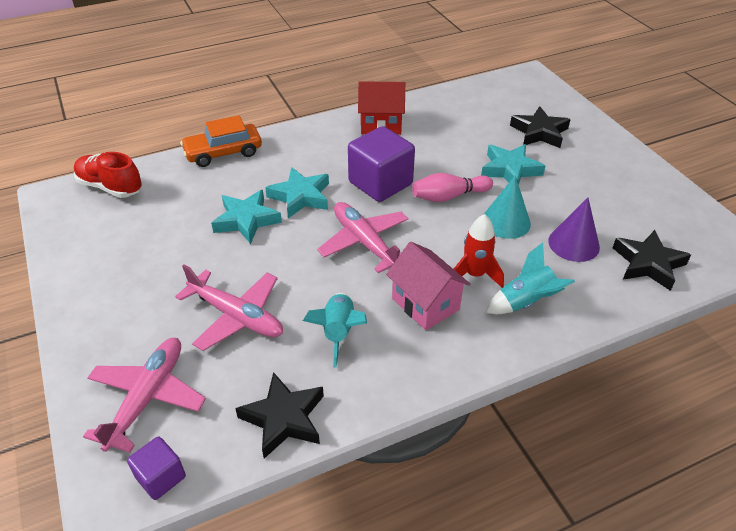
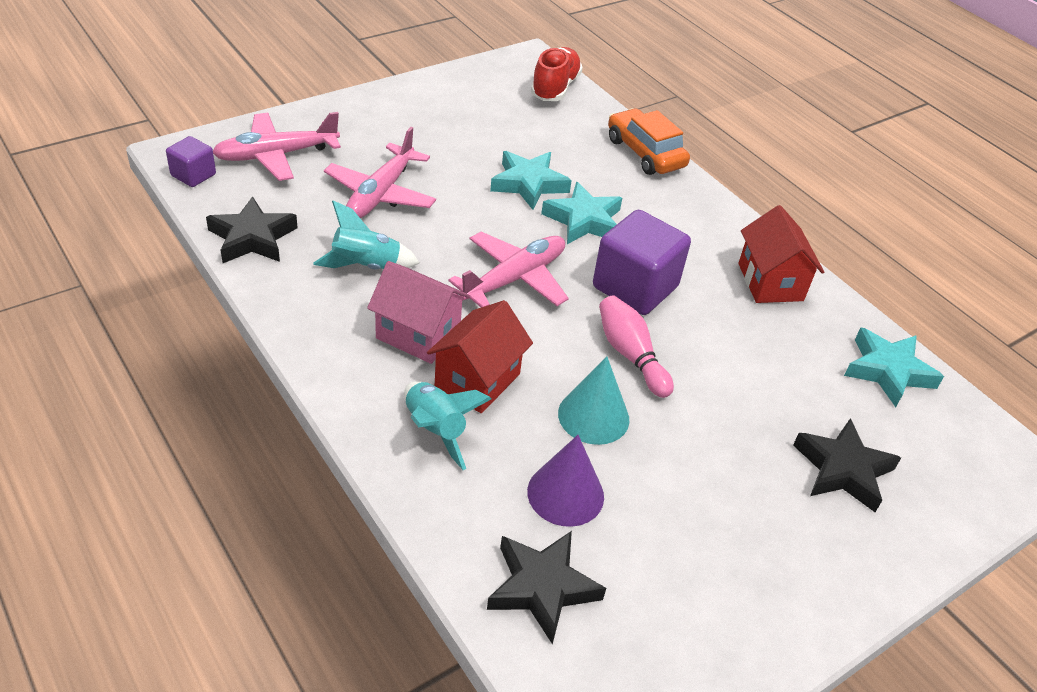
camera: 75 degrees right, 0 degrees up
(147, 397) = (276, 155): pink plane -> pink plane turned 150 degrees clockwise
(425, 304) = (418, 334): pink house -> pink house turned 75 degrees clockwise
(474, 275) = (477, 380): red rocket -> red house
(510, 170) = (720, 426): turquoise star -> turquoise star (888, 371)

